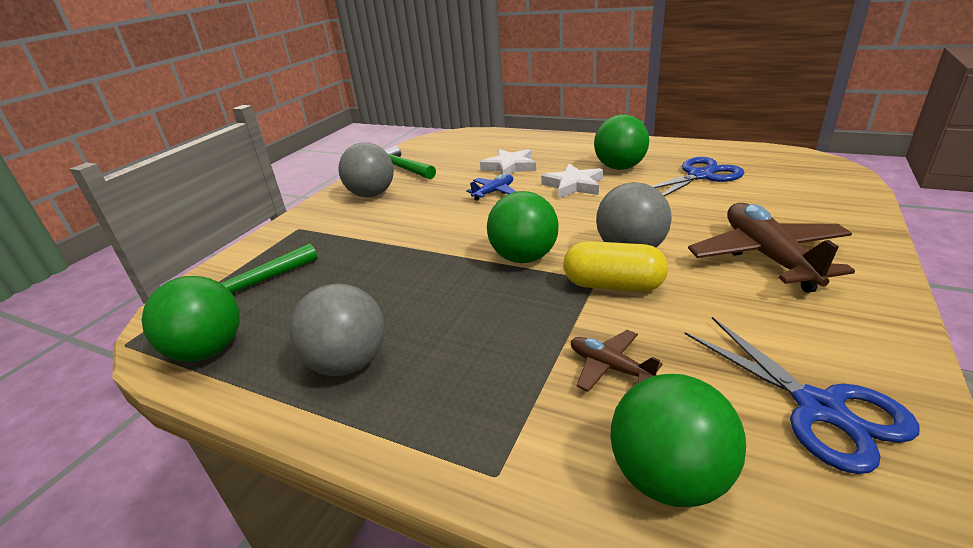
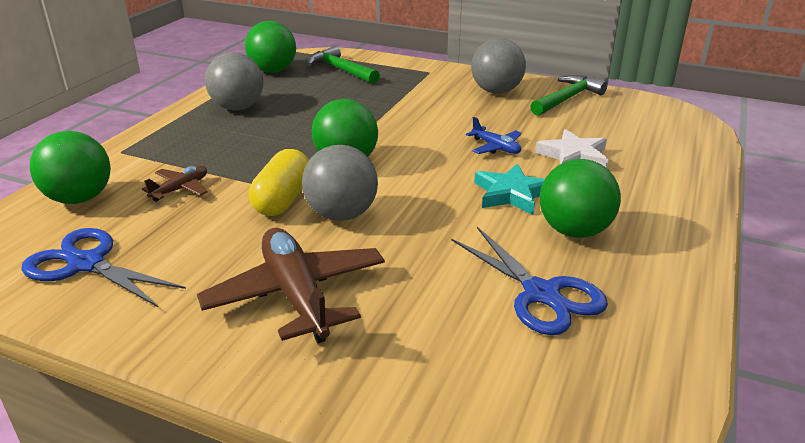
camera: 85 degrees right, 0 degrees up
(573, 185) = (511, 194): white star -> turquoise star
(767, 257) = (296, 295): brown plane -> brown plane turned 105 degrees counterclockwise
(819, 408) = (86, 264): blue scissors -> blue scissors turned 60 degrees clockwise

